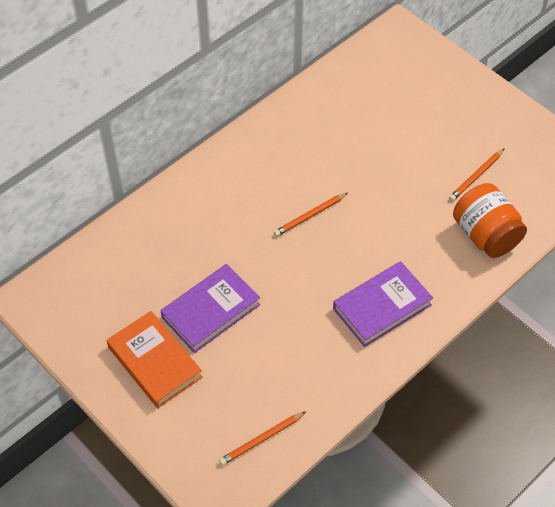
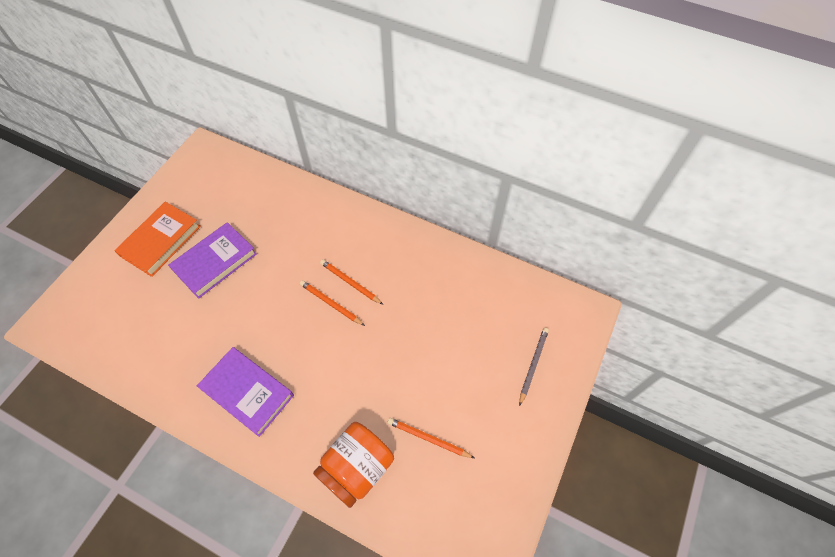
camera: 70 degrees right, 5 degrees up
(211, 311) = (215, 262): purple book -> purple book turned 75 degrees counterclockwise
(261, 439) = (99, 336): orange pencil -> orange pencil (350, 282)
(435, 83) = (533, 365): none -> grey pencil

